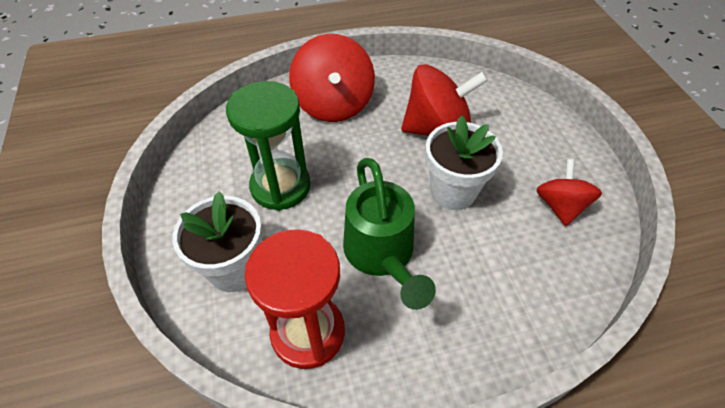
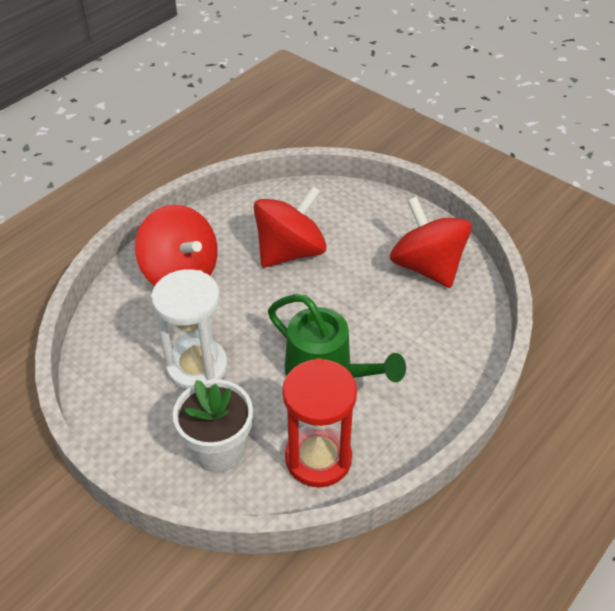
camera: 35 degrees left, 5 degrees down
(280, 186) = (197, 367): green hourglass -> white hourglass
(453, 191) = (342, 296): white flower pot -> none
(560, 206) = (427, 266): red spinning top -> red spinning top, size x1.65

